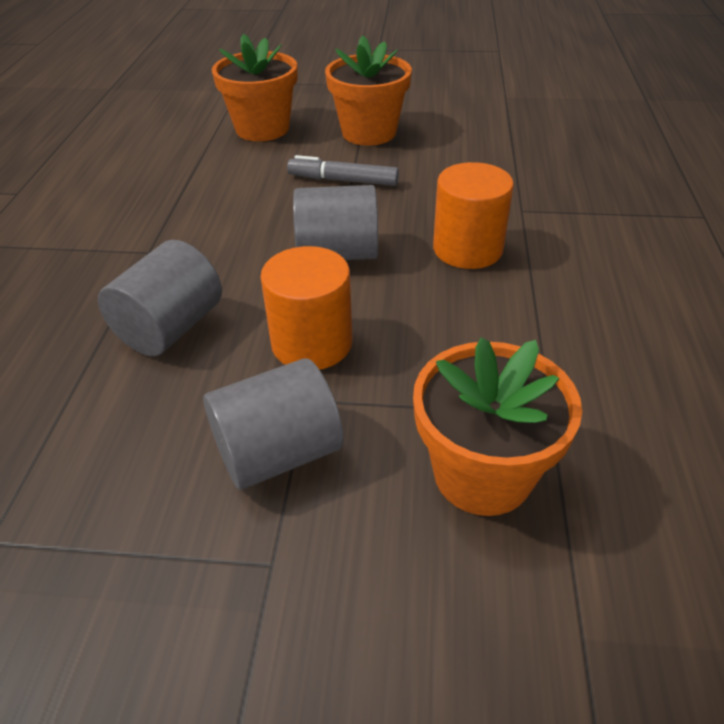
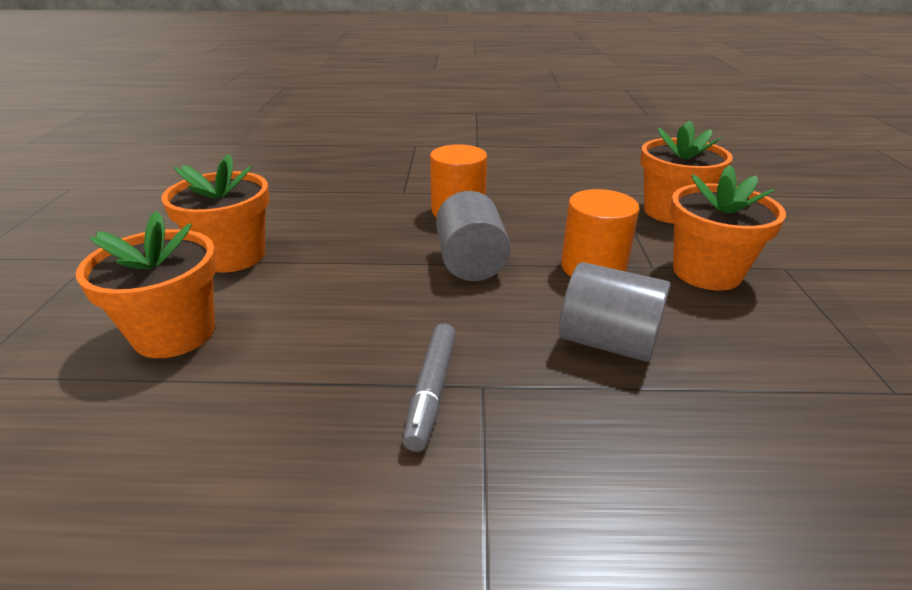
camera: 95 degrees left, 10 degrees down
(278, 453) = (706, 272): grey cylinder -> orange flower pot
(343, 180) = (338, 266): grey marker -> grey marker (431, 391)

